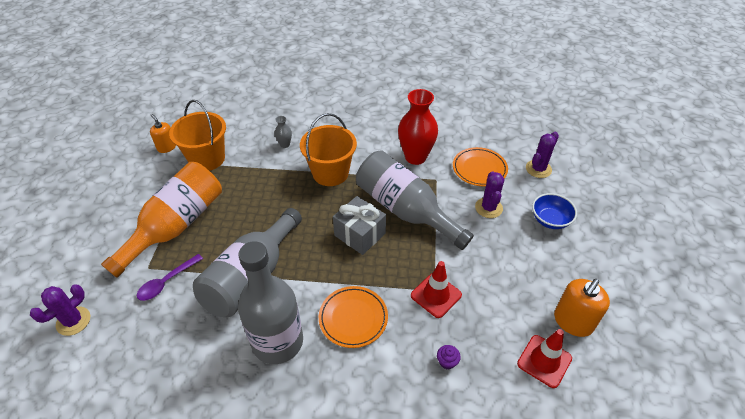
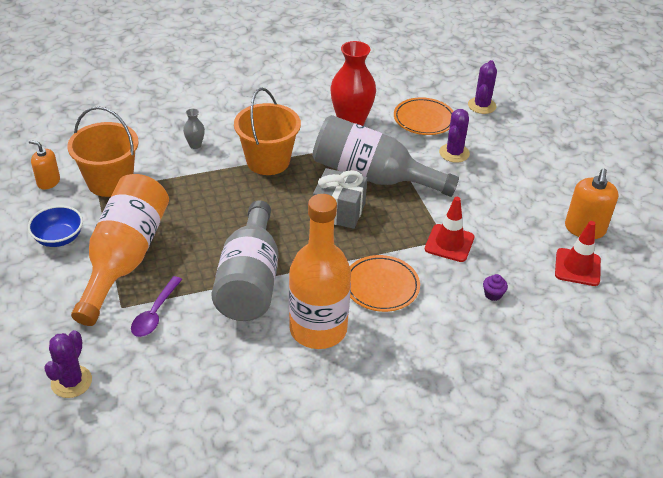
camera: 25 degrees left, 5 degrees down
(277, 342) = (318, 329): grey bottle -> orange bottle
(488, 208) = (454, 153): purple cactus -> purple cactus turned 45 degrees clockwise
(550, 220) = (518, 149): blue bowl -> blue bowl (59, 238)

